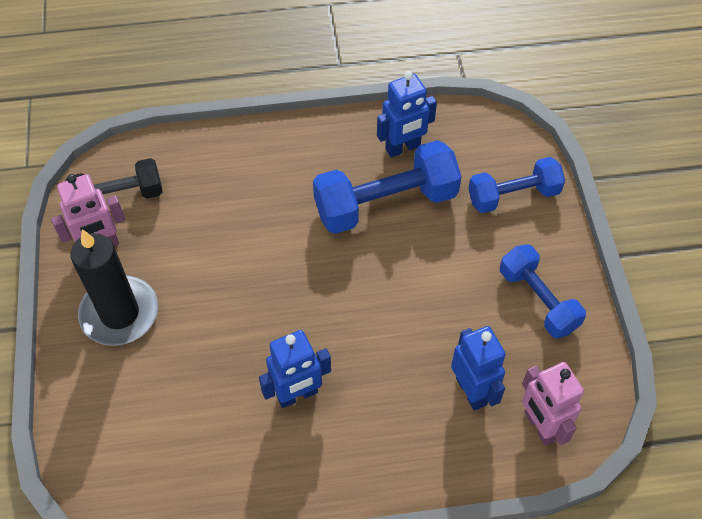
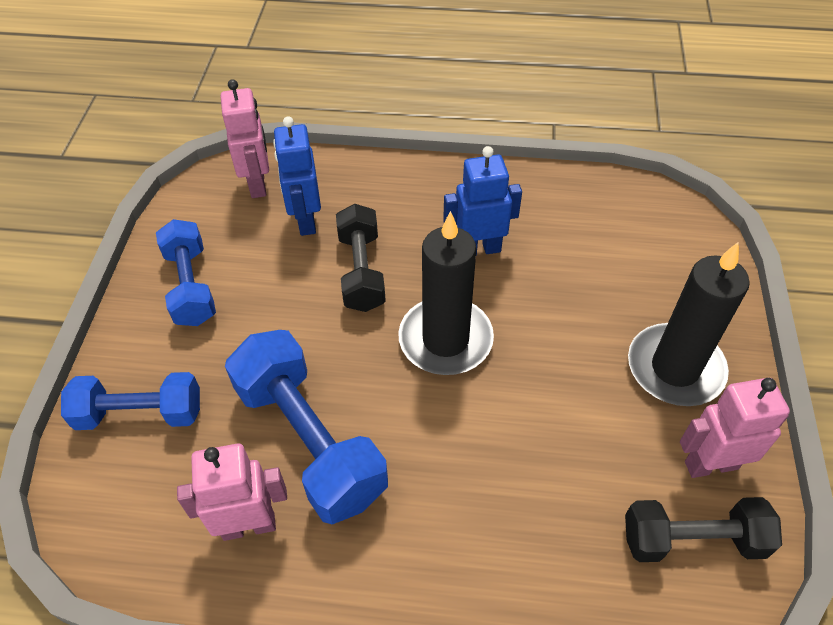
camera: 165 degrees left, 5 degrees down
(308, 298) = (445, 339): none -> black candle
(385, 203) = (309, 441): blue dumbbell -> blue dumbbell turned 60 degrees clockwise
(398, 347) = (361, 271): none -> black dumbbell
(403, 148) = (249, 525): blue robot -> pink robot

